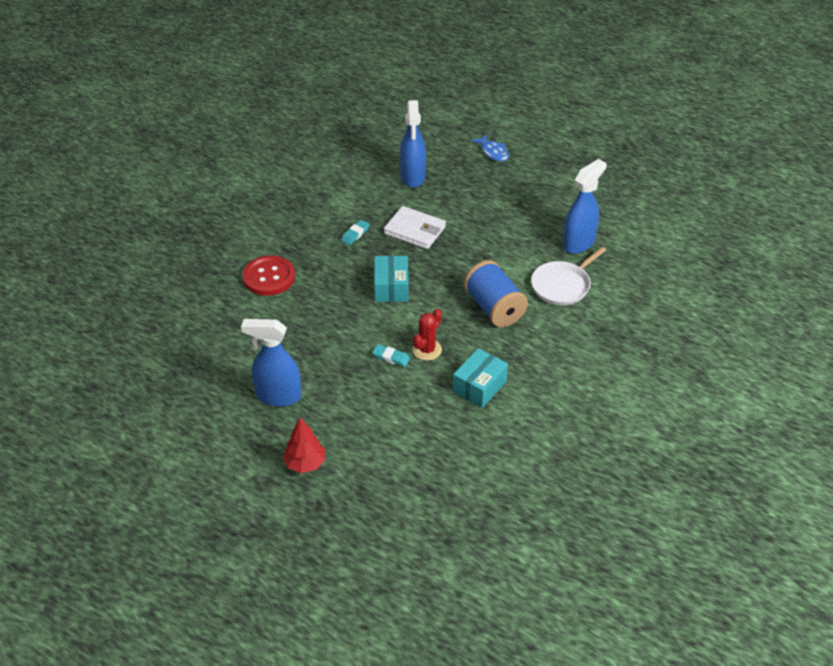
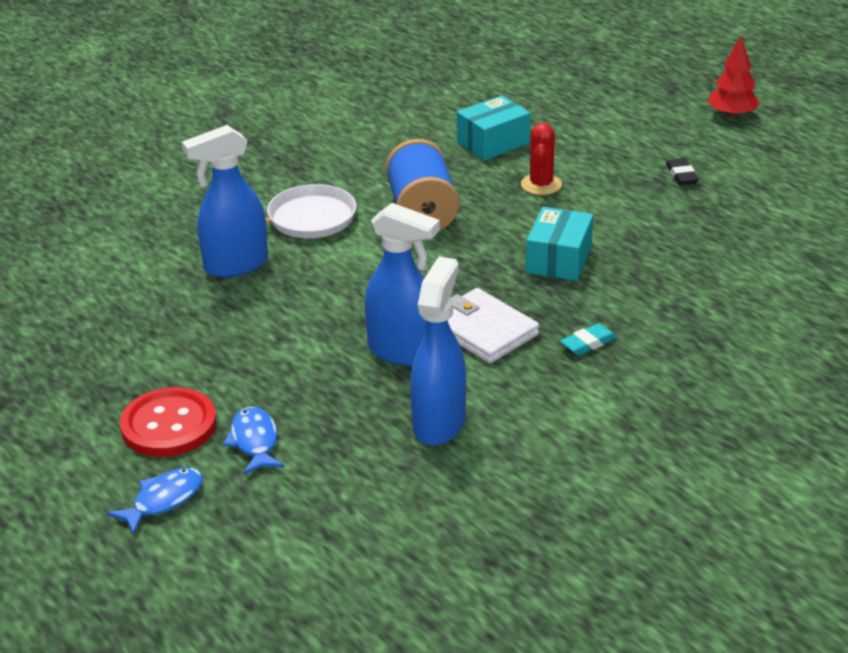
camera: 160 degrees left, 10 degrees down
(269, 277) = (751, 306): red button -> red button (169, 425)
(278, 396) = (756, 173): blue spray bottle -> blue spray bottle (402, 352)
(331, 381) = (681, 175): none -> black eraser
(391, 357) = (593, 185): turquoise eraser -> none
(427, 350) = (541, 185): red cactus -> red cactus turned 45 degrees counterclockwise
(513, 122) = (163, 500): none -> blue fish

